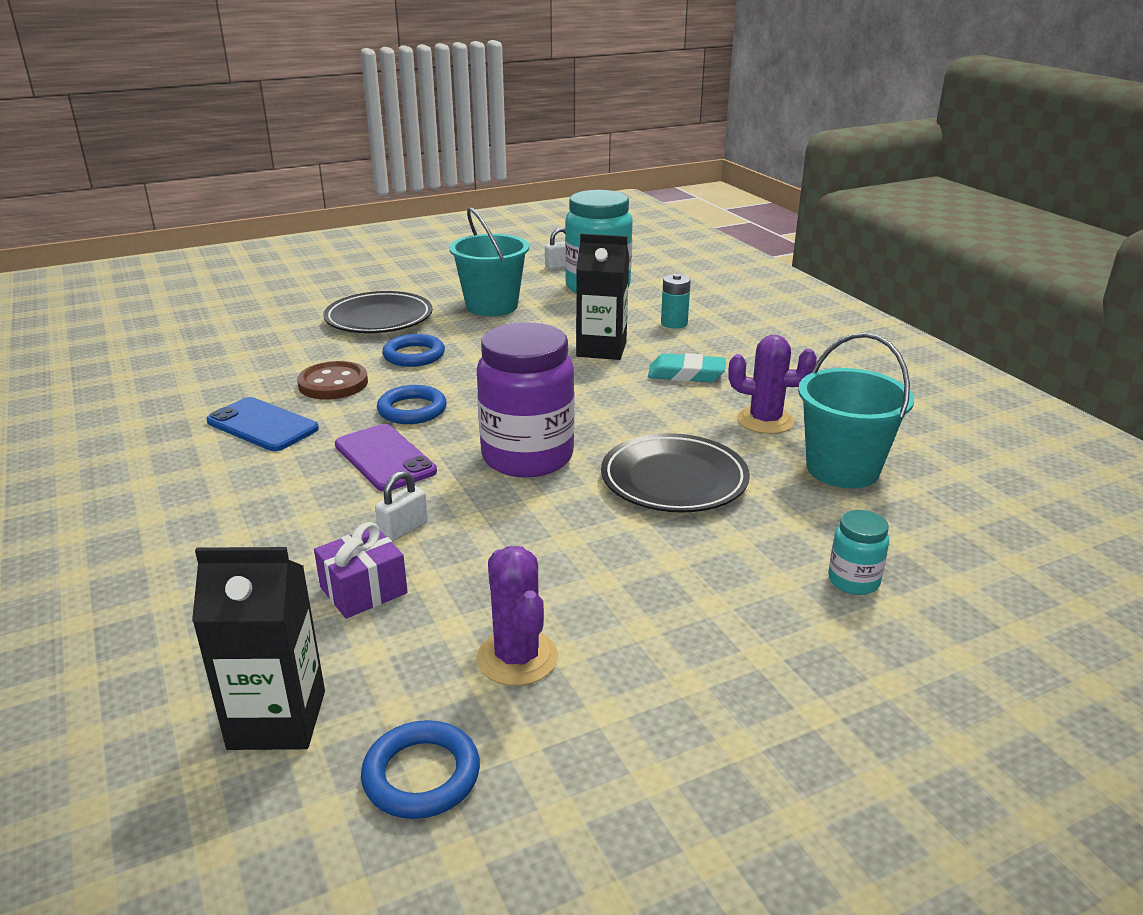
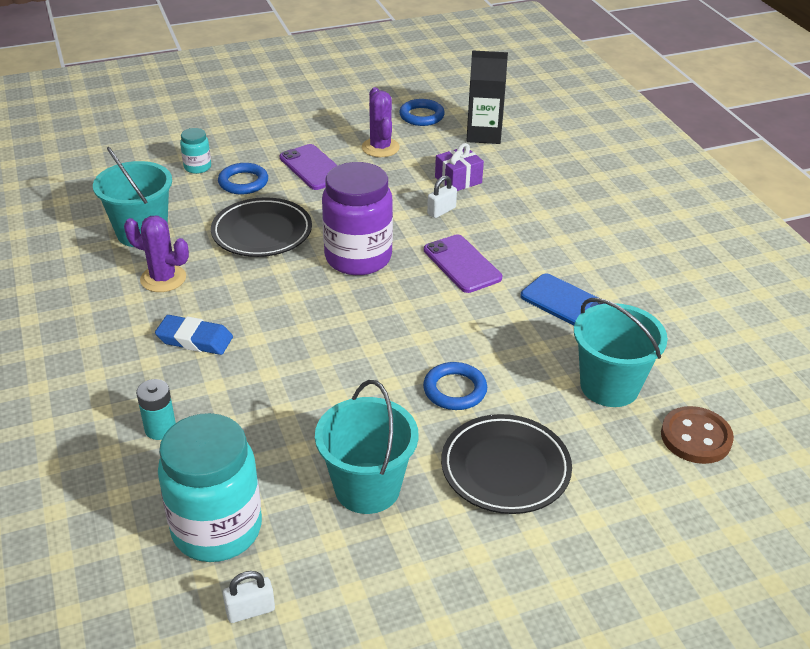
camera: 175 degrees left, 10 degrees up
(258, 365) = (609, 386): none -> turquoise bucket
(333, 383) = (525, 351): brown button -> brown button (696, 437)
(412, 410) = (447, 312): blue ring -> blue ring (243, 182)
(601, 349) = (260, 385): black carton -> none
(641, 596) = (313, 168): none -> purple phone
(686, 374) = (195, 339): turquoise eraser -> blue eraser

